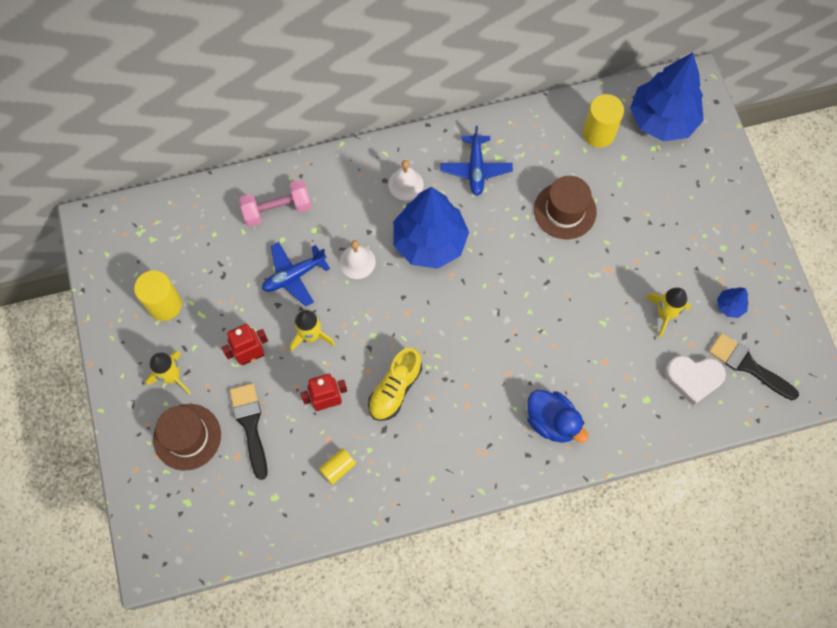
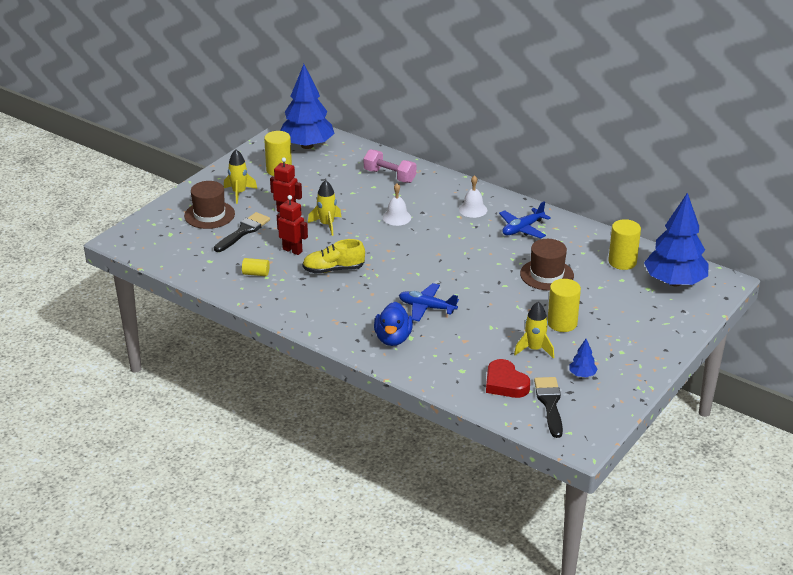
camera: 50 degrees right, 35 degrees down
(294, 276) = (356, 201): blue plane -> blue plane (427, 307)
(429, 242) = (448, 236): blue tree -> blue tree (307, 145)
(646, 260) = (562, 323): none -> yellow cylinder
(693, 378) = (505, 383): white heart -> red heart

